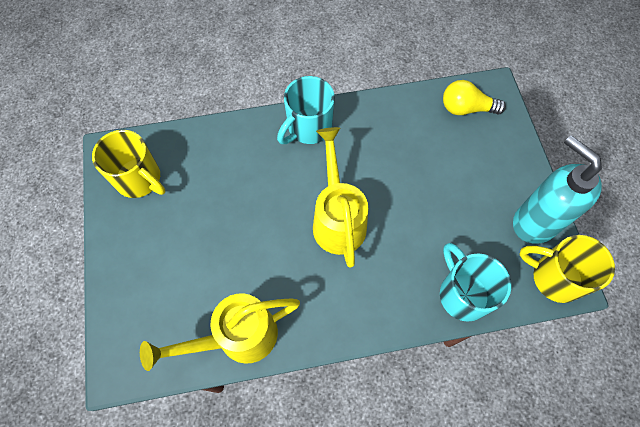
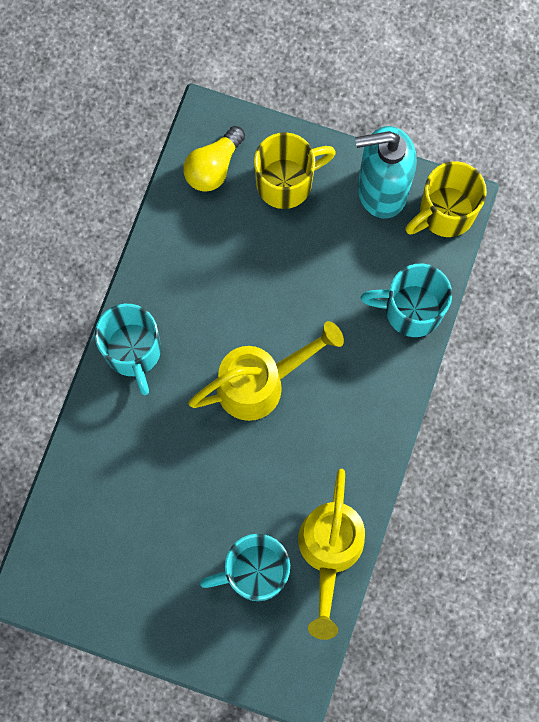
camera: 60 degrees left, 10 degrees up
(139, 179) = (87, 572): yellow mug -> yellow mug (286, 182)
(194, 290) = (255, 572): none -> turquoise mug
(337, 218) = (261, 383): yellow watering can -> yellow watering can turned 135 degrees clockwise

